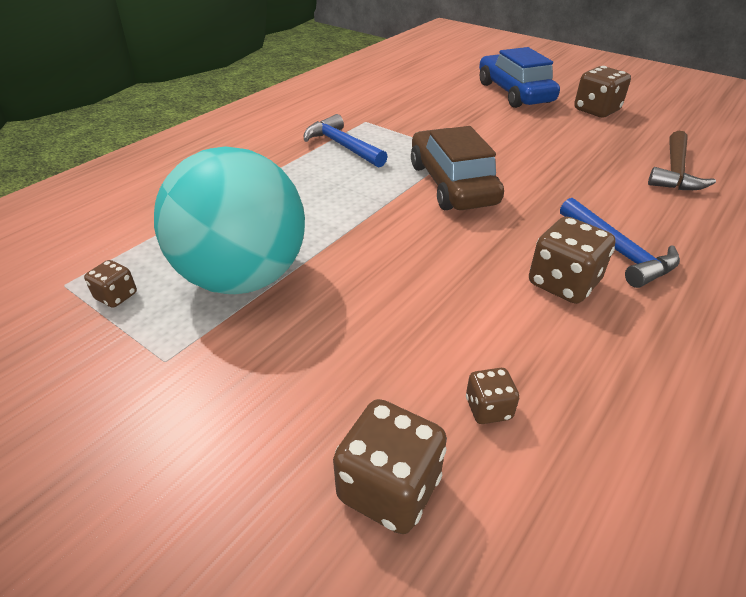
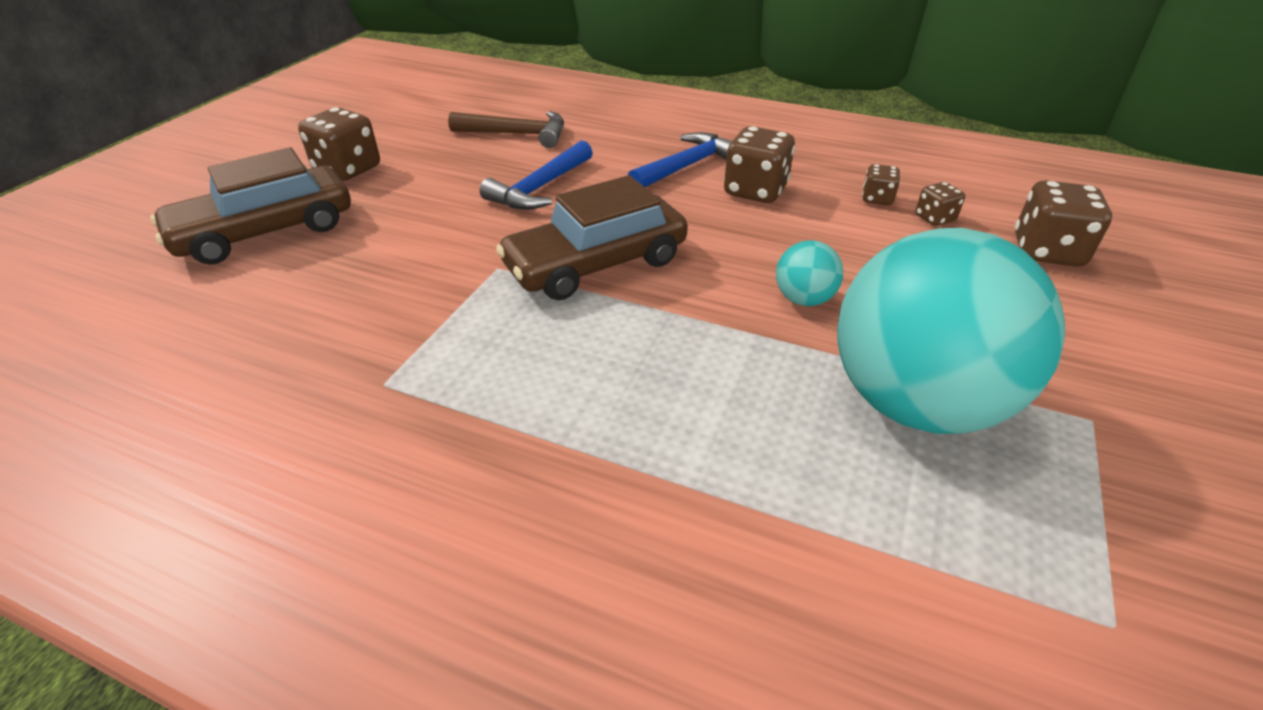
camera: 105 degrees left, 0 degrees up
(116, 296) = (1065, 528): brown dice -> brown dice (877, 199)
(342, 146) = (499, 392): blue hammer -> blue hammer (540, 188)
(375, 262) = (803, 299): none -> turquoise ball
(514, 93) = (265, 232): blue car -> brown car

